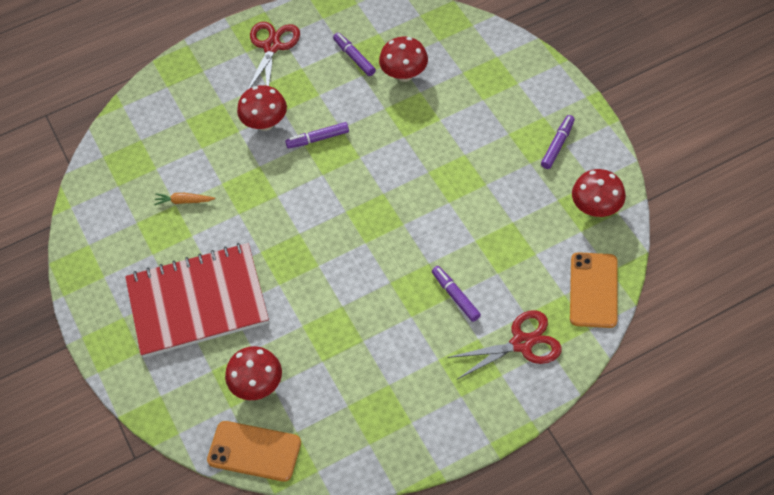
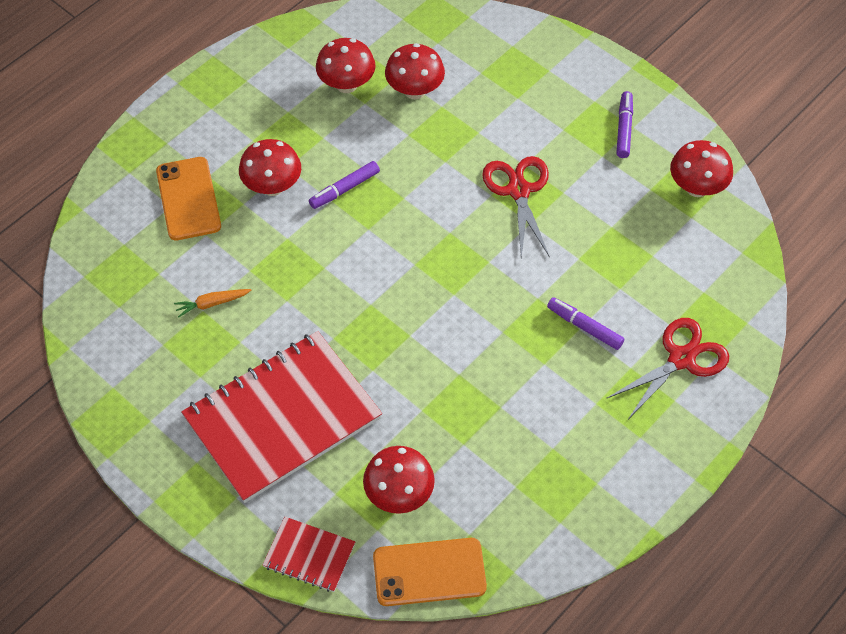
camera: 25 degrees left, 0 degrees up
(173, 411) = (309, 555): none -> red notebook
(272, 47) = (240, 95): red scissors -> red scissors (518, 191)
(354, 57) = (346, 85): purple marker -> red mushroom
(593, 290) = (733, 278): orange phone -> orange phone (188, 199)

